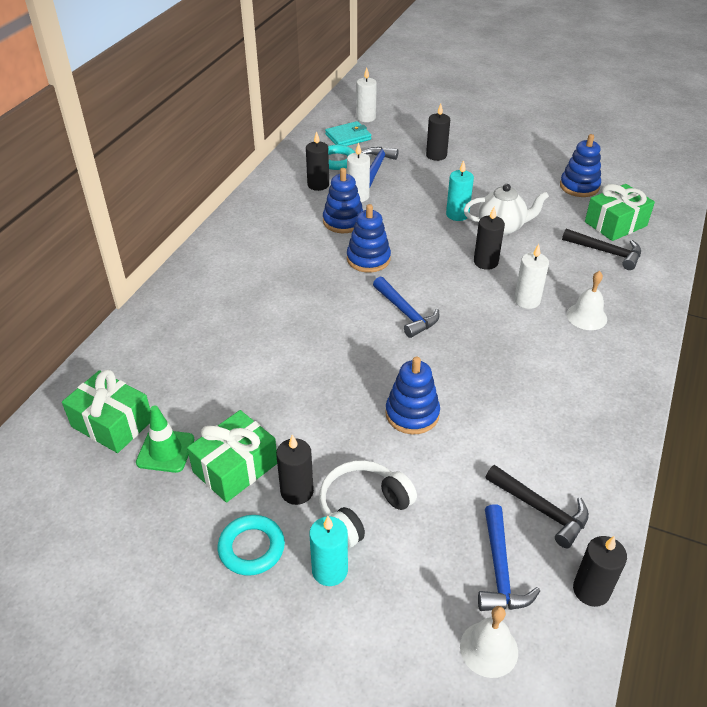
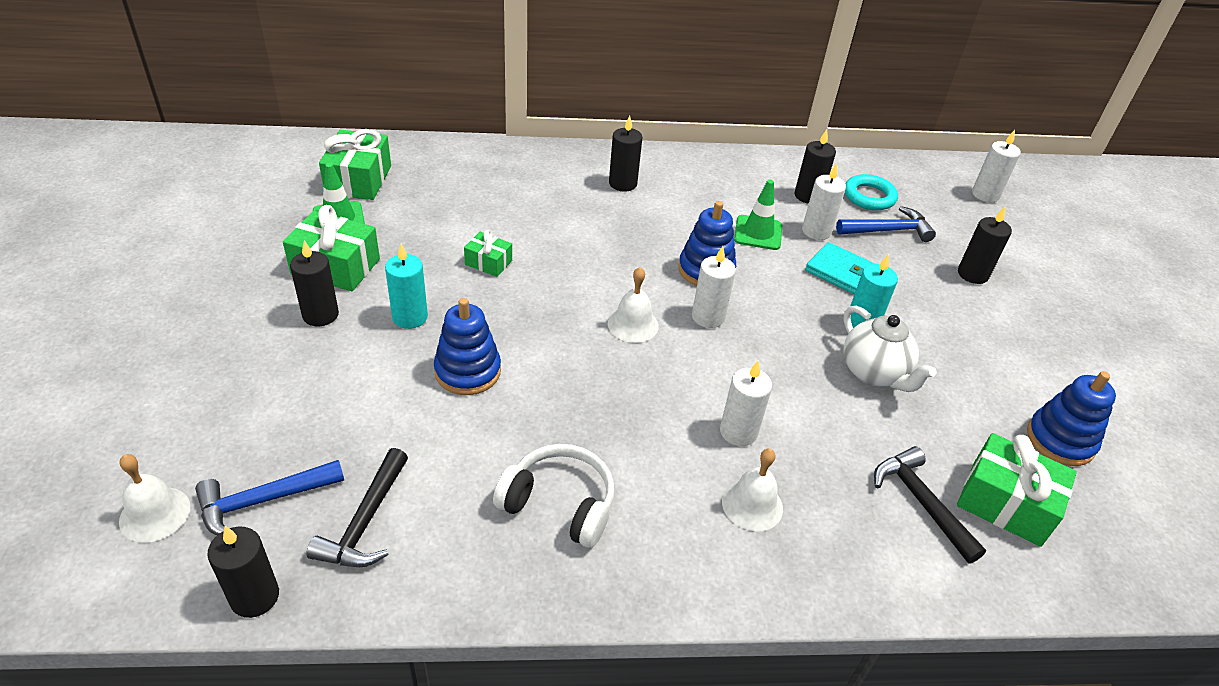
camera: 60 degrees right, 0 degrees up
(251, 548) = (241, 306): turquoise ring -> none
(291, 368) = (488, 262): none -> green gift
(330, 570) = (228, 365): turquoise candle -> turquoise candle (410, 317)
(343, 221) = (758, 233): blue stacking toy -> green traffic cone
(348, 137) = (927, 192): turquoise wallet -> turquoise wallet (840, 271)
(362, 509) = (314, 367): white headphones -> white headphones (559, 504)
(405, 313) = (633, 324): blue hammer -> white bell
(416, 275) = (708, 317): none -> white candle
(485, 262) = (785, 373): black candle -> black candle (623, 183)
(606, 252) = (921, 503): black hammer -> black hammer turned 150 degrees clockwise

